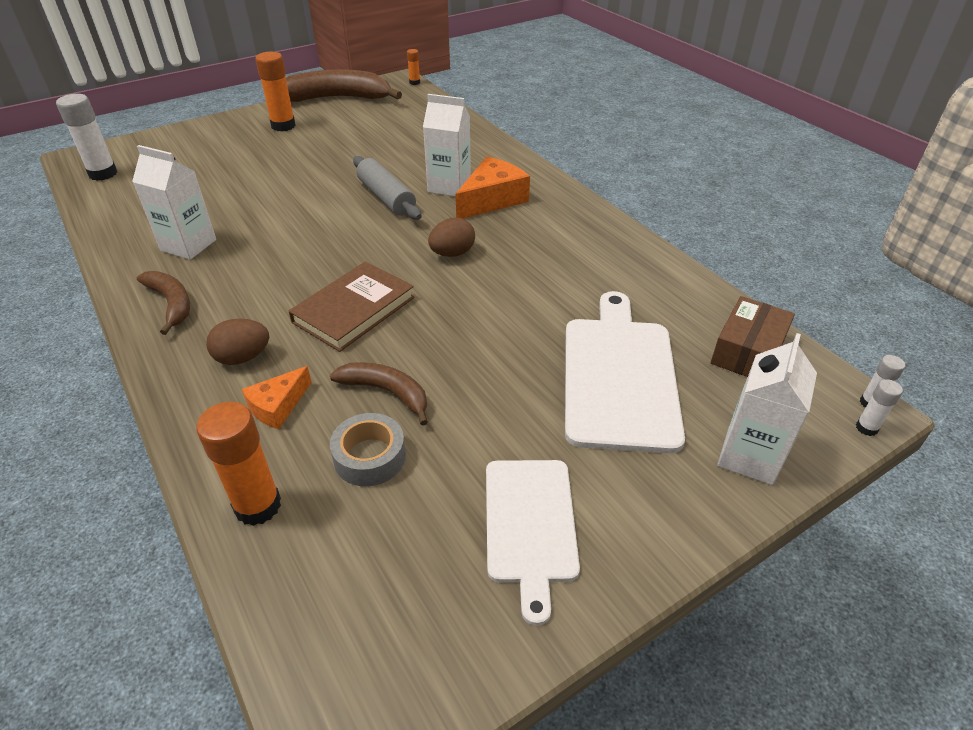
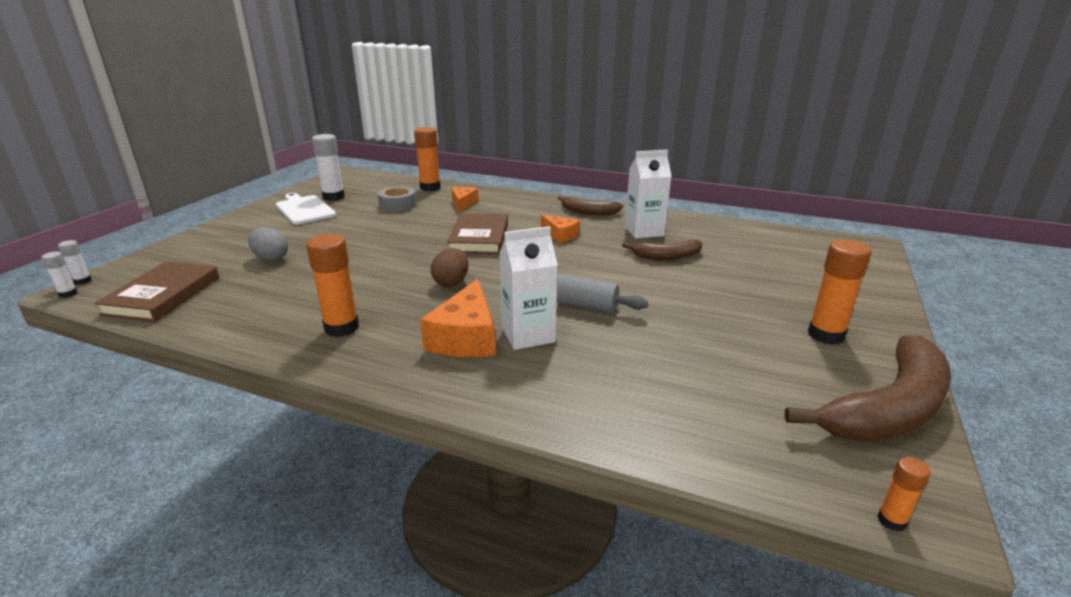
camera: 145 degrees right, 15 degrees down
(103, 174) = (816, 243): white glue stick -> white glue stick (333, 197)
(243, 357) = (509, 209): brown egg -> none
(270, 276) = (560, 235): none -> orange cheese
(387, 392) = (413, 219): brown banana -> brown banana (666, 256)
(577, 240) = (341, 328): none -> orange glue stick
(619, 376) = (271, 258): white cutting board -> grey egg
(747, 351) = (163, 295): brown box -> brown book
(749, 456) = (179, 251): white carton -> none

